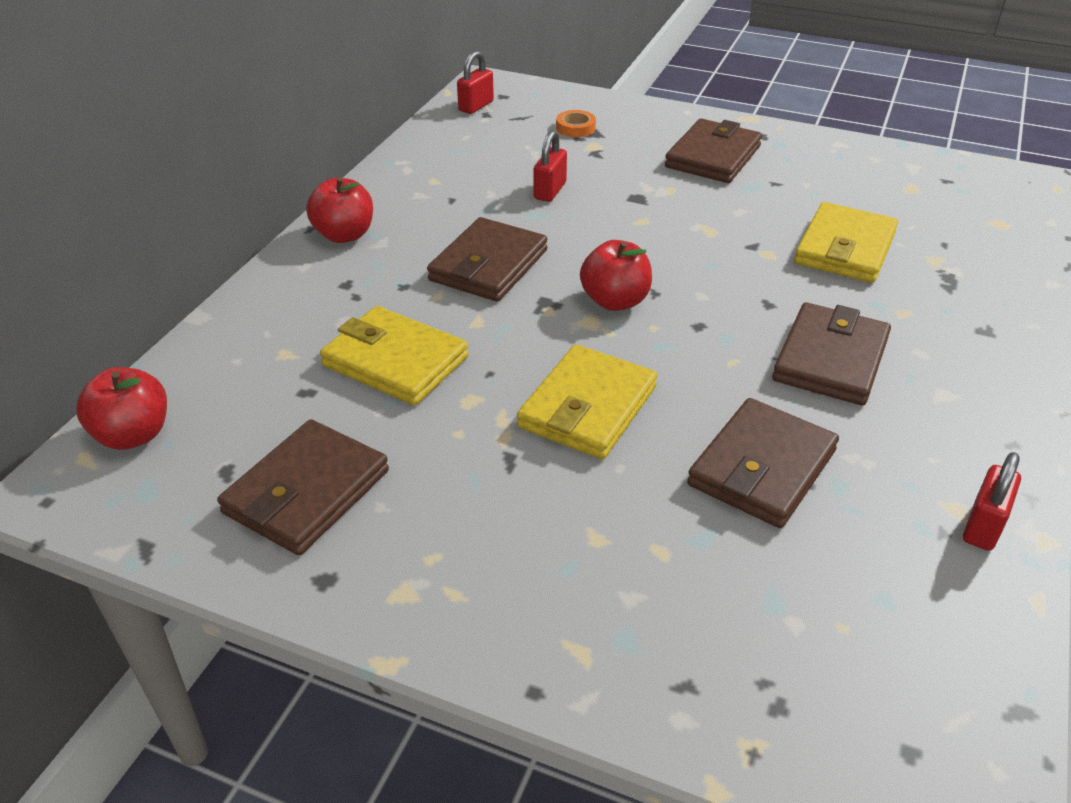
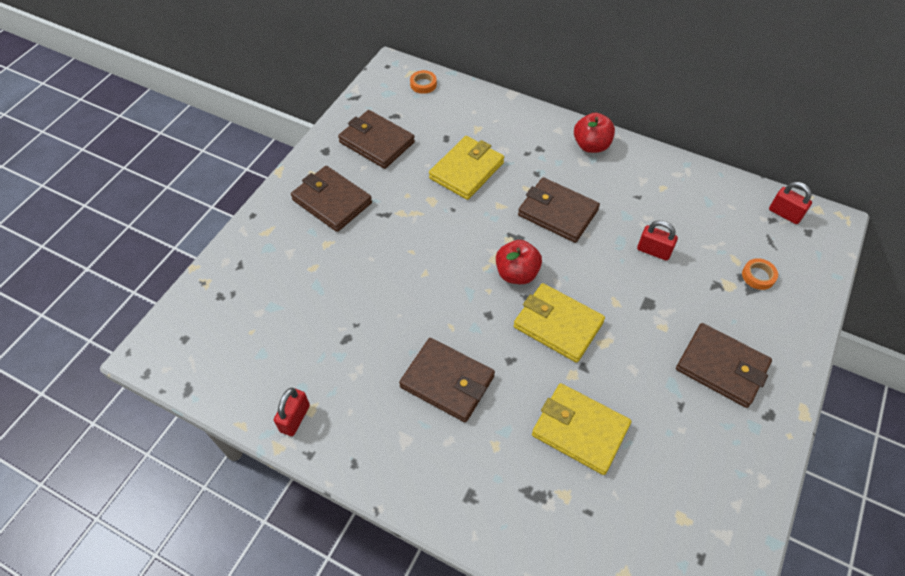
camera: 95 degrees right, 15 degrees up
(133, 435) = (423, 84): red apple -> orange tape
(588, 407) = (418, 249): yellow wallet -> yellow wallet (558, 325)
(762, 468) = (358, 321): brown wallet -> brown wallet (332, 201)
(983, 526) = (295, 418): red padlock -> red padlock turned 75 degrees clockwise

